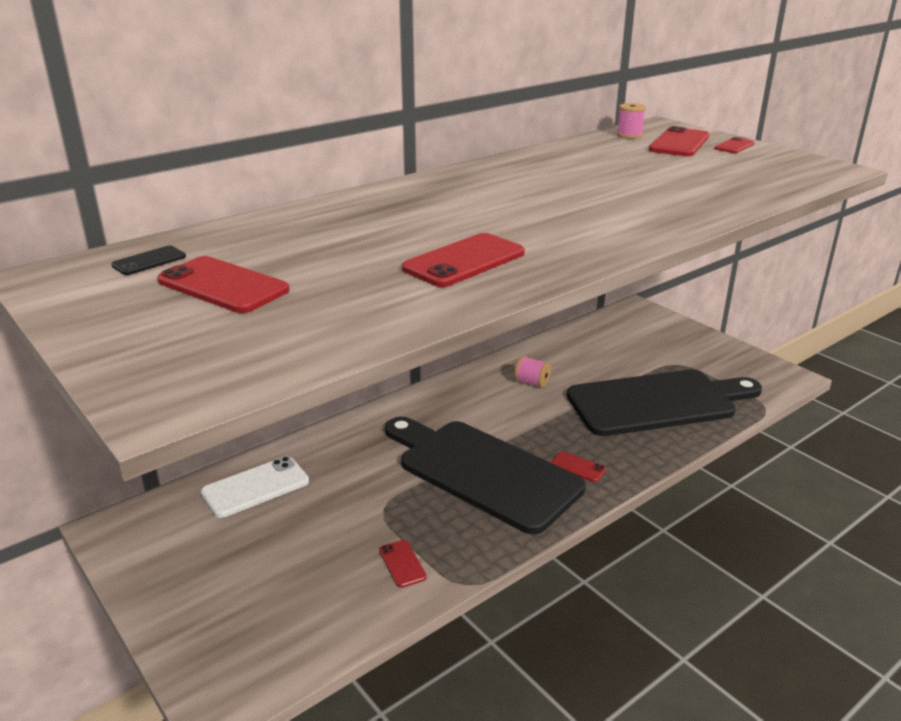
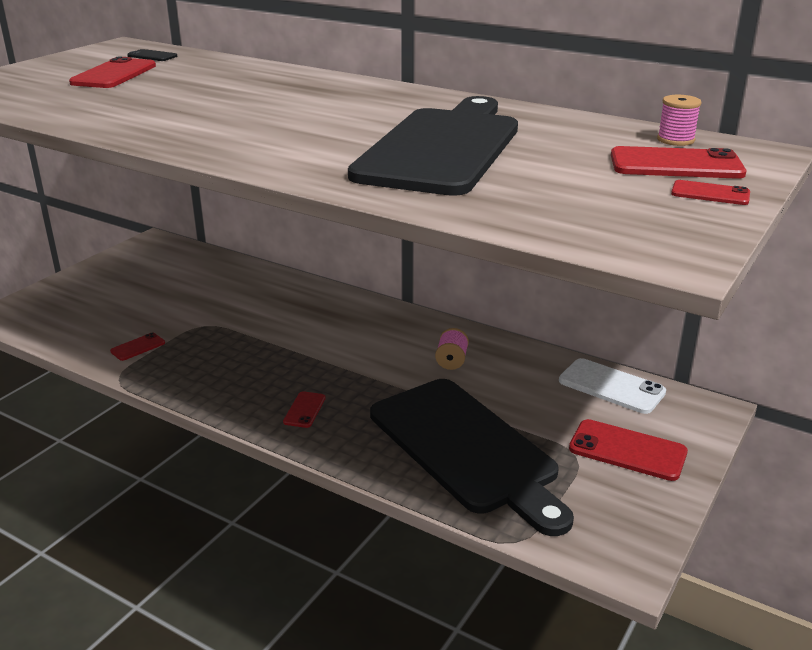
camera: 70 degrees right, 0 degrees up
(255, 487) = (214, 272): white phone -> white phone (611, 386)
(464, 261) = (183, 118): red phone -> red phone (627, 450)
(482, 471) = (274, 360): black cutting board -> black cutting board (442, 148)

